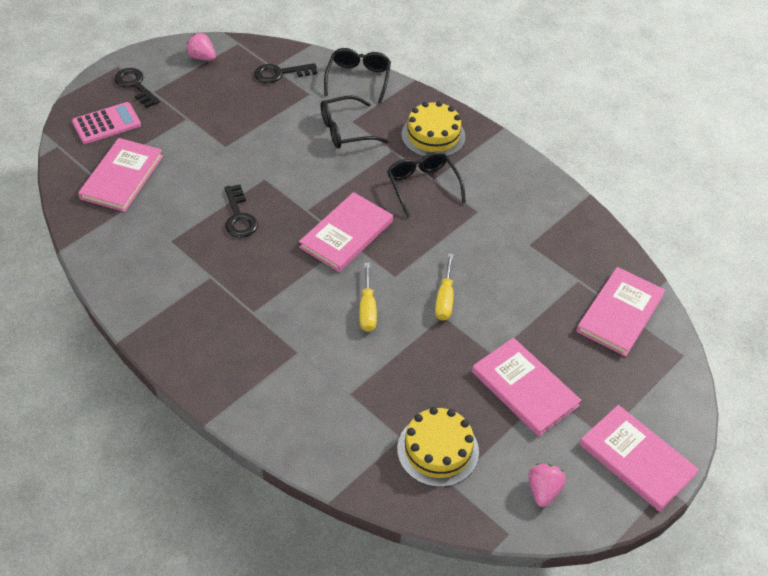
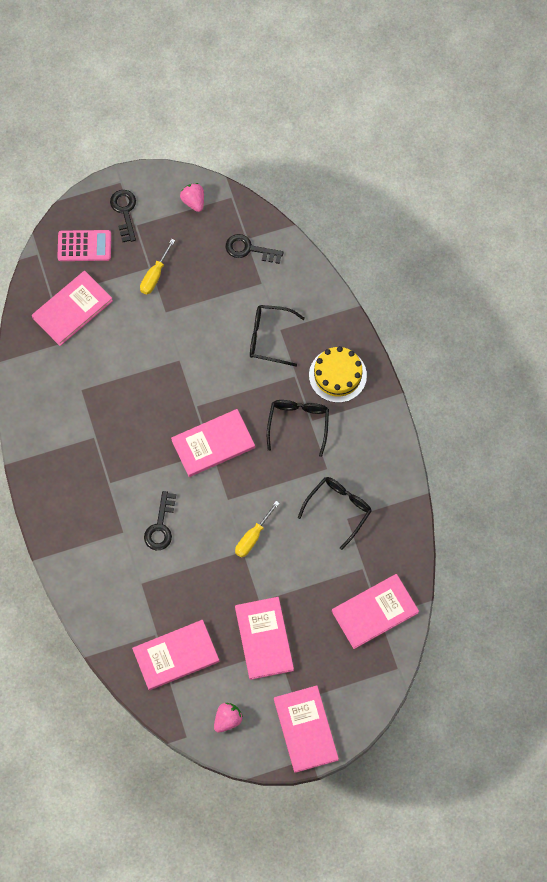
camera: 30 degrees right, 20 degrees up
(239, 217) = (141, 389): black key -> black key (160, 526)
(358, 79) = (311, 284): black glasses -> black glasses (338, 509)
(367, 309) = (191, 519): yellow screwdriver -> yellow screwdriver (155, 275)
(438, 450) = (176, 655): yellow cake -> pink book

